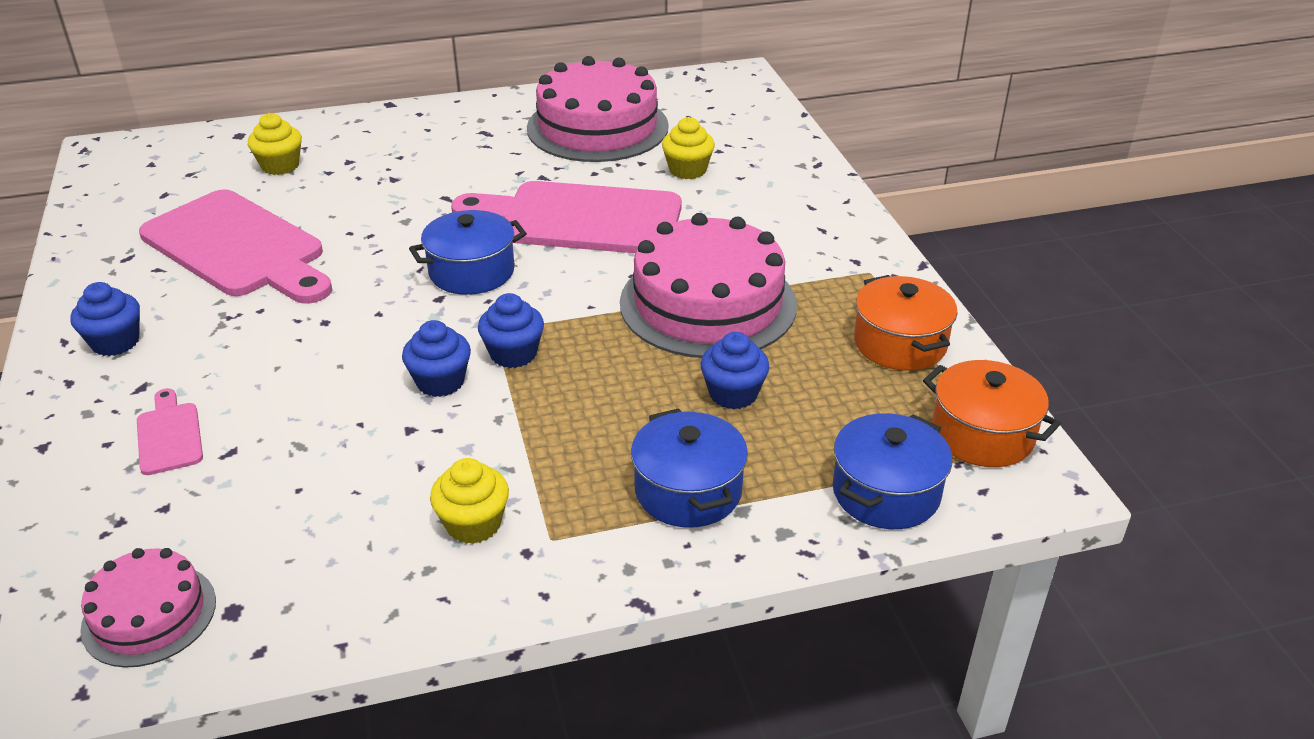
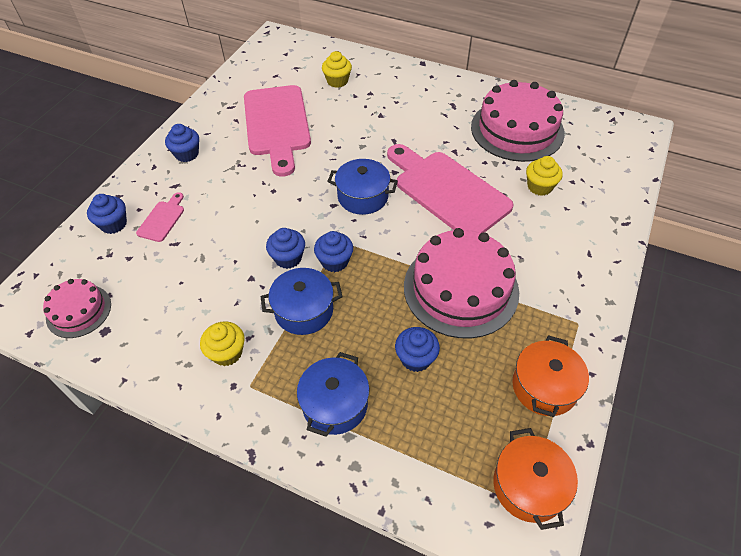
camera: 40 degrees right, 15 degrees up
(79, 482) = (113, 224): none -> blue cupcake
(886, 492) = (432, 482): blue pot -> blue pot (304, 310)

